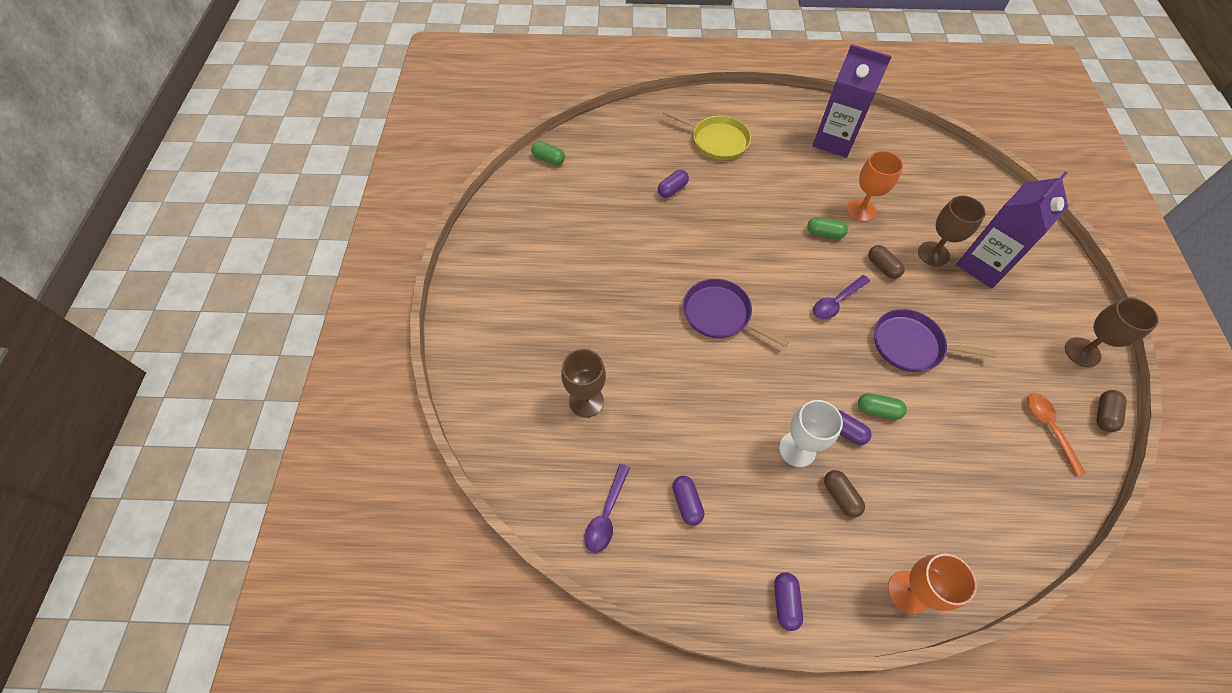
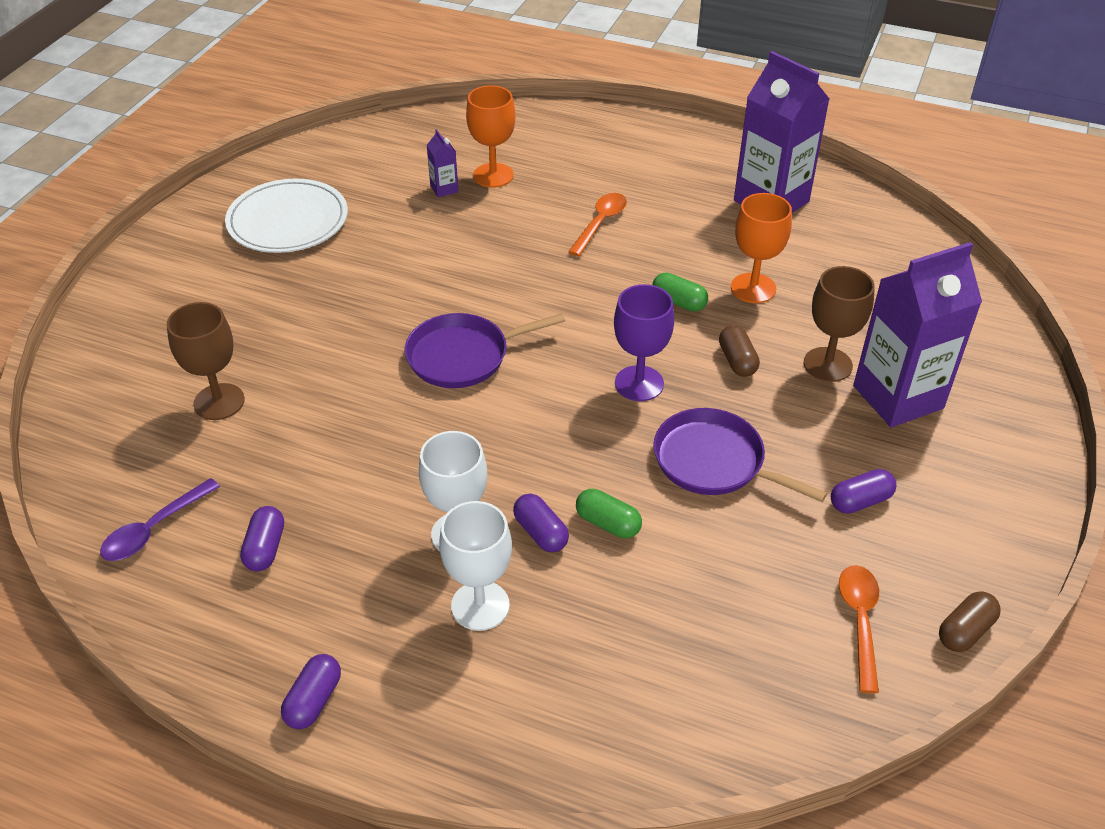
camera: 20 degrees right, 15 degrees down
(541, 241) = (288, 221): none -> white plate
(548, 159) = (361, 138): green capsule -> none
(629, 186) = (444, 189): none -> purple carton
(672, 189) = (499, 205): purple capsule -> purple capsule (860, 501)
(717, 140) = (600, 166): yellow pan -> none
(720, 314) = (463, 356): purple pan -> purple pan turned 75 degrees counterclockwise
(743, 186) = (600, 223): none -> orange spoon
(836, 302) = (639, 383): purple spoon -> purple goblet
(840, 496) = (480, 605): brown capsule -> white goblet
(908, 592) = (496, 747): orange goblet -> orange goblet (493, 175)
(1082, 352) = (985, 544): brown goblet -> none

